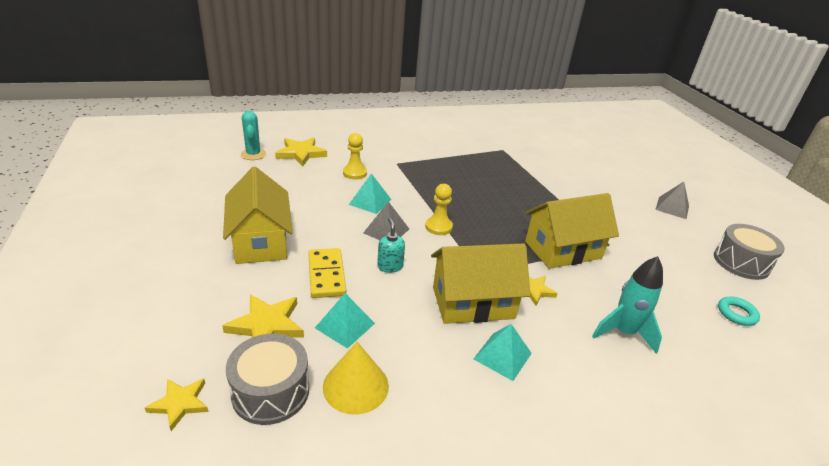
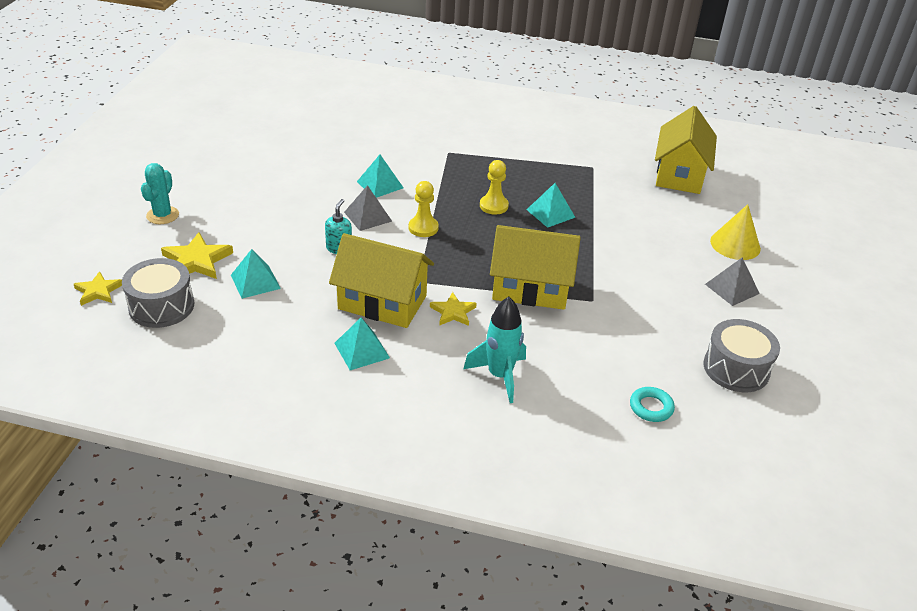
camera: 30 degrees right, 5 degrees up
(253, 154) = (311, 108): turquoise cactus -> turquoise cactus (162, 215)
(260, 241) = (248, 193): yellow house -> yellow house (679, 174)
(301, 153) = (358, 118): yellow star -> none
(326, 275) = (277, 238): yellow domino -> none
(354, 173) = (393, 152): yellow pawn -> yellow pawn (493, 206)
(355, 386) = (223, 325): yellow cone -> yellow cone (735, 244)
(513, 189) = (550, 213): none -> turquoise pyramid

